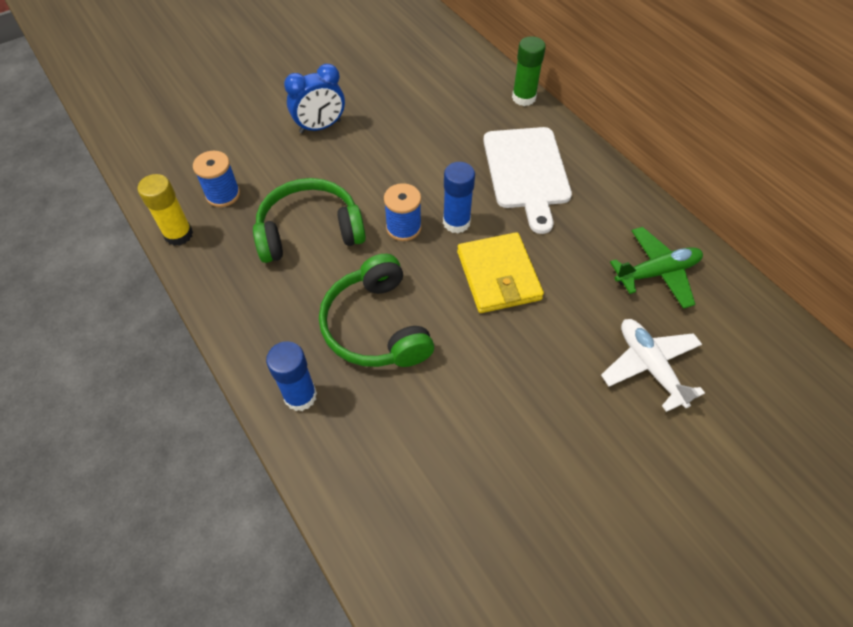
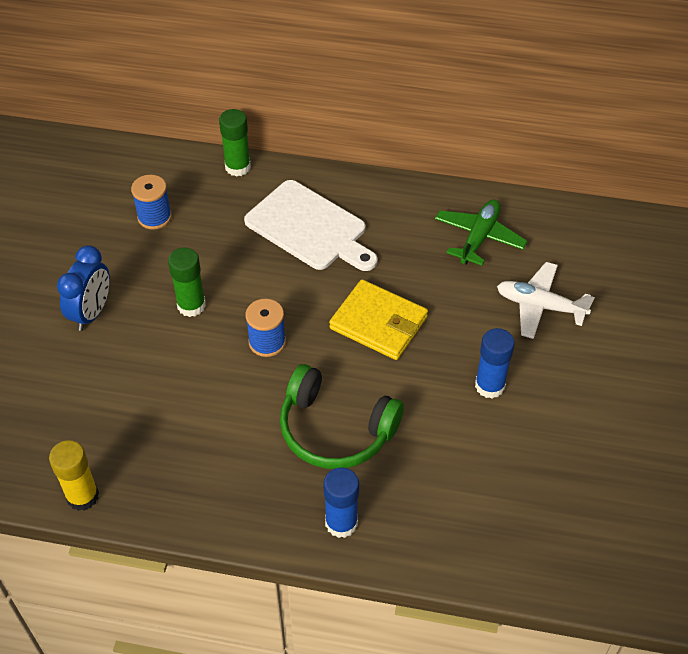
camera: 45 degrees left, 5 degrees down
(223, 194) = (78, 434): blue spool -> blue spool (154, 217)
(310, 231) = (194, 403): green headphones -> none
(384, 166) = (191, 305): none -> green glue stick
(456, 222) = (302, 307): blue glue stick -> blue glue stick (489, 386)

